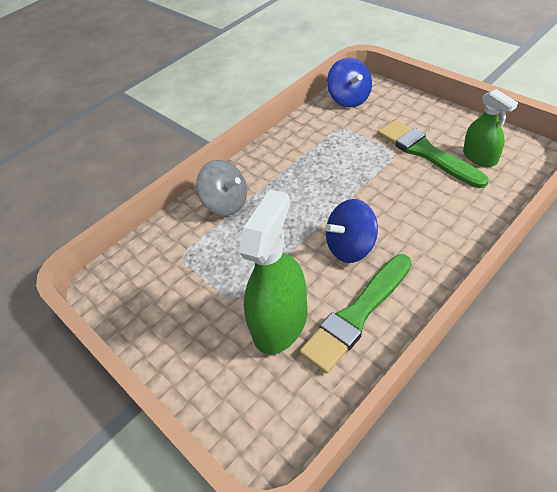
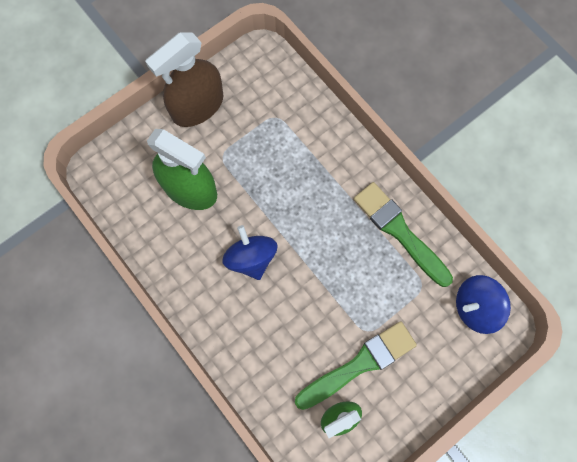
camera: 90 degrees right, 25 degrees up
(168, 337) = (197, 106): none -> brown spray bottle
(226, 203) = (331, 157): grey spinning top -> none
(357, 315) = (181, 247): green brush -> green brush (399, 231)

